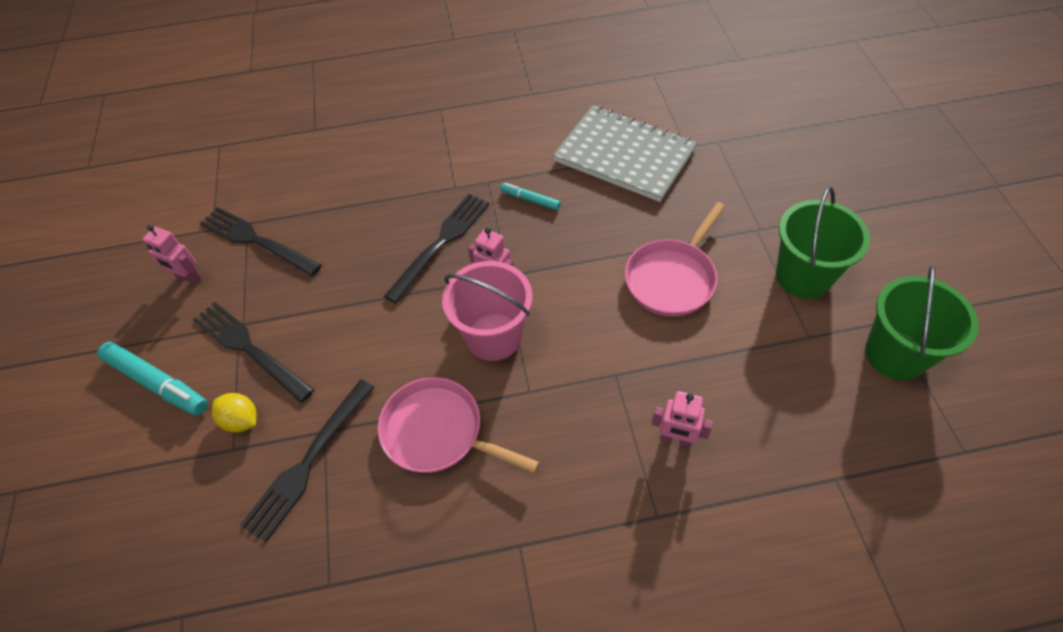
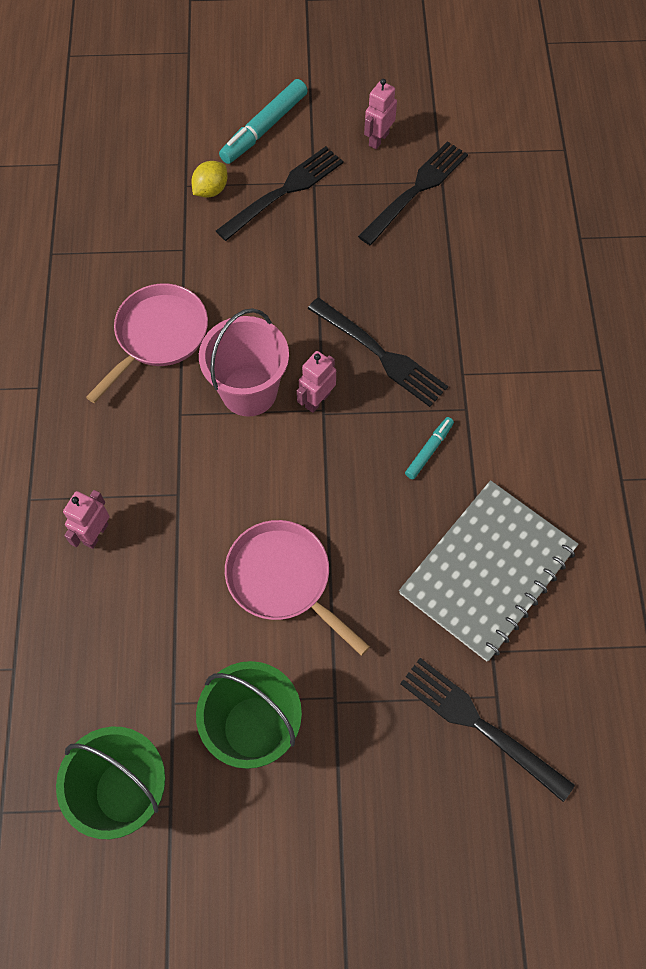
camera: 95 degrees right, 10 degrees up
(308, 463) = (157, 238): black fork -> black fork (479, 724)

